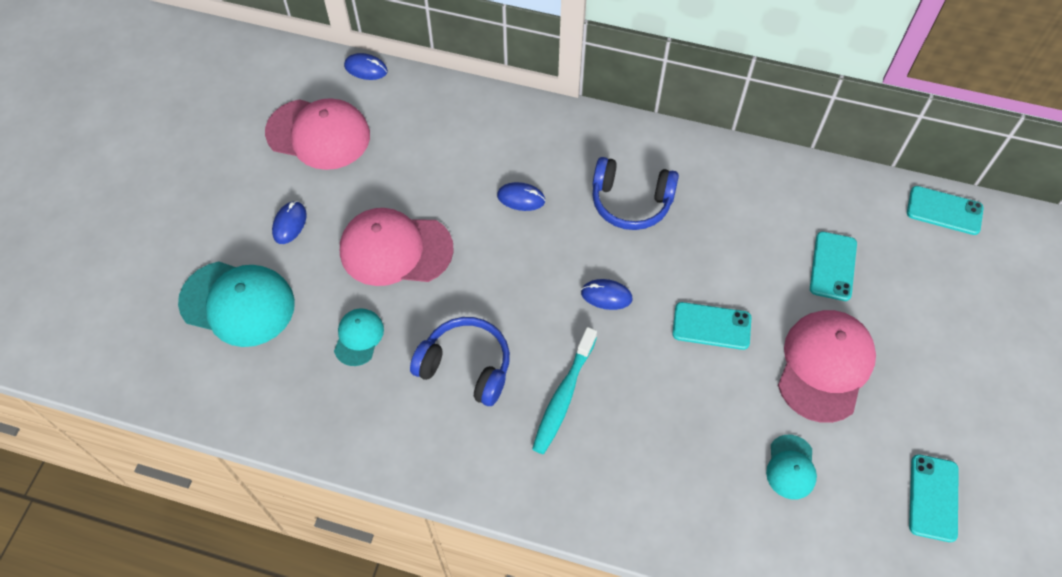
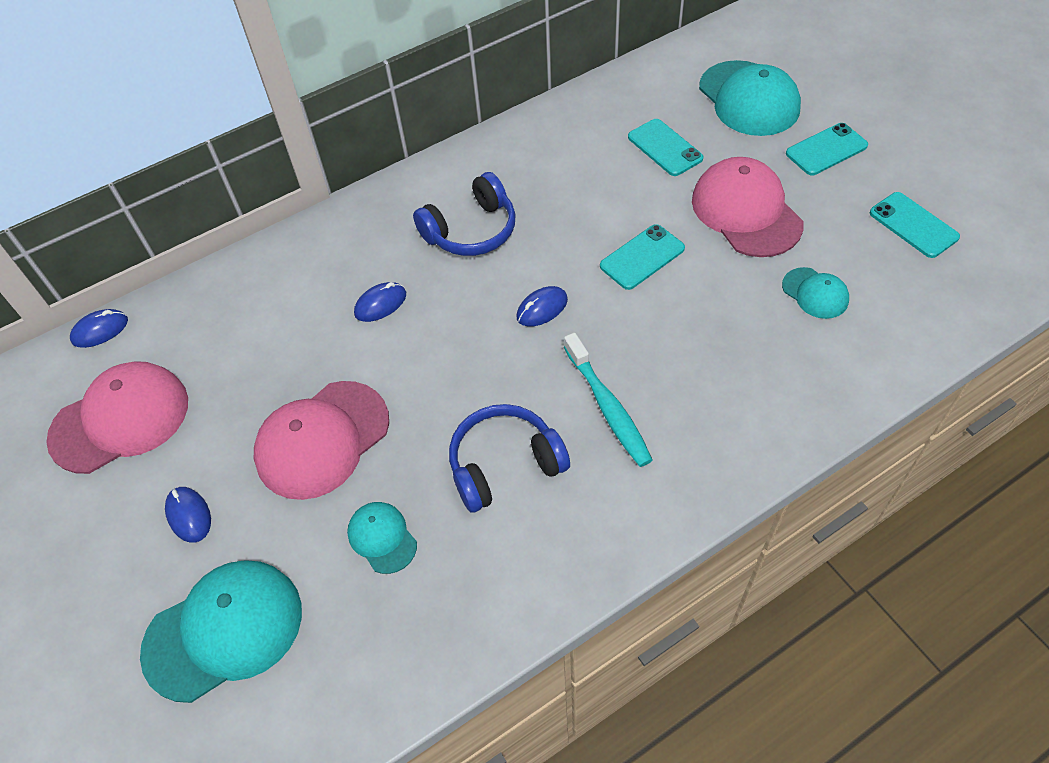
camera: 45 degrees left, 5 degrees down
(944, 211) = (683, 57): turquoise phone -> turquoise phone (826, 150)
(948, 288) = (749, 99): none -> turquoise cap

